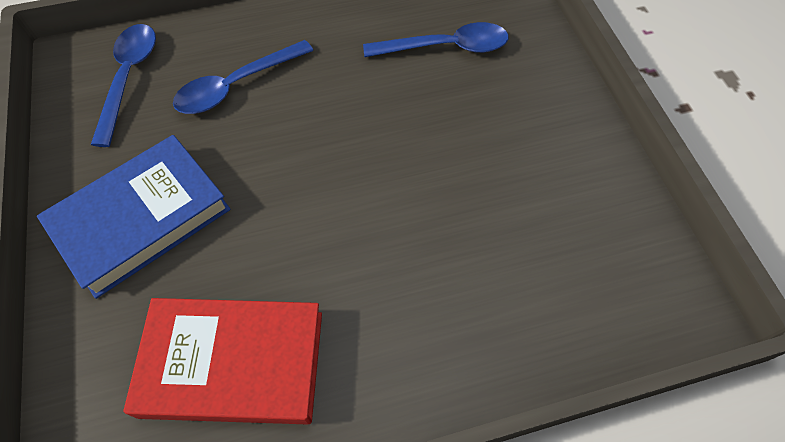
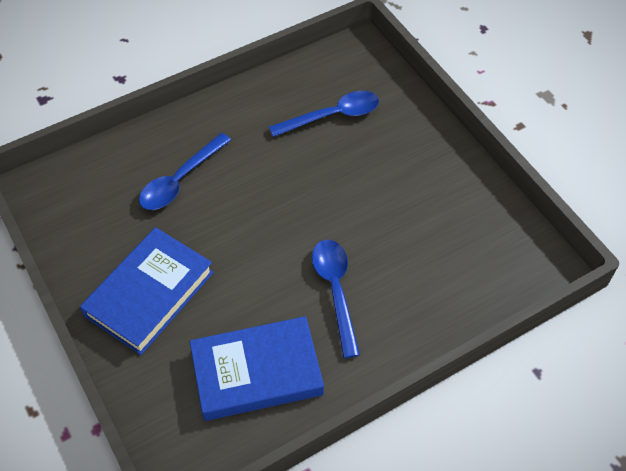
camera: 15 degrees left, 5 degrees down
(129, 78) = (91, 192): blue spoon -> blue spoon (335, 290)
(233, 363) = (257, 372): red book -> blue book

